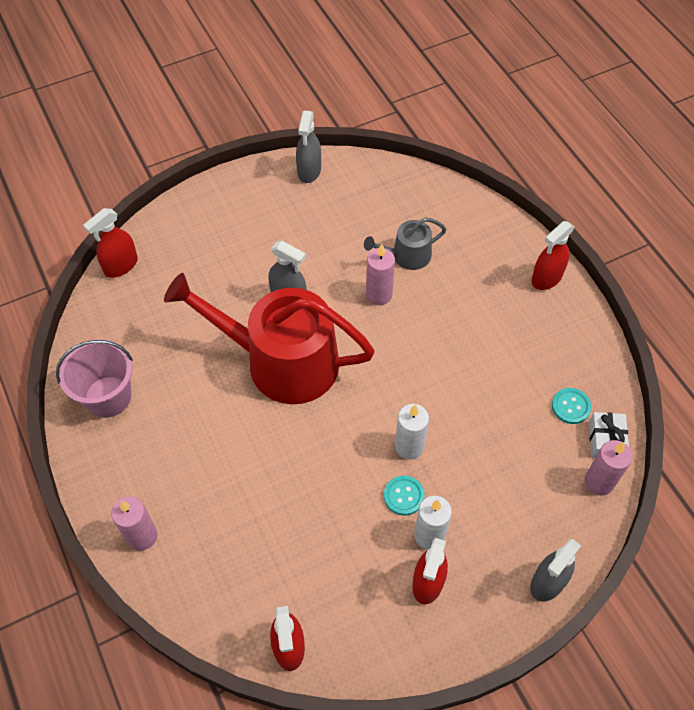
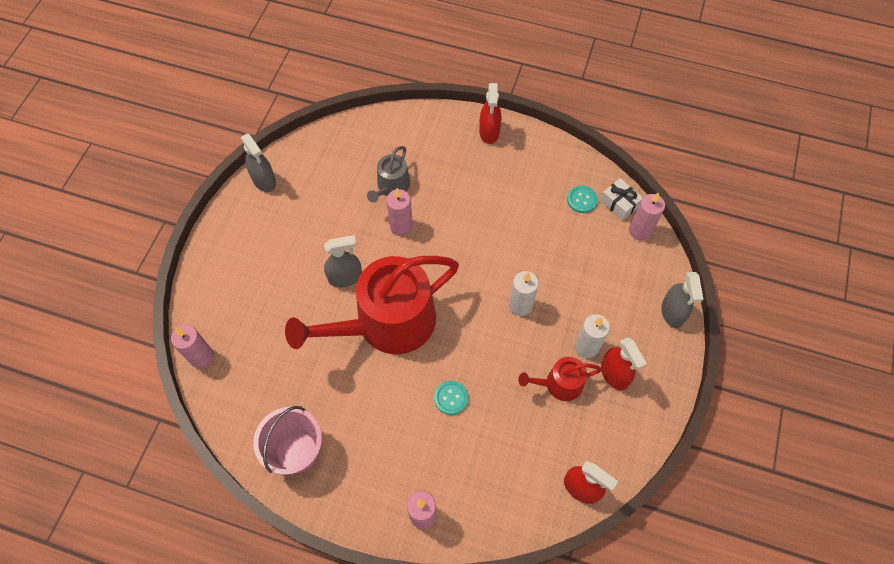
camera: 45 degrees left, 5 degrees up
(121, 265) = (201, 356): red spray bottle -> pink candle
(369, 543) = (559, 384): none -> red watering can
(403, 496) = (548, 337): turquoise button -> turquoise button (451, 398)

